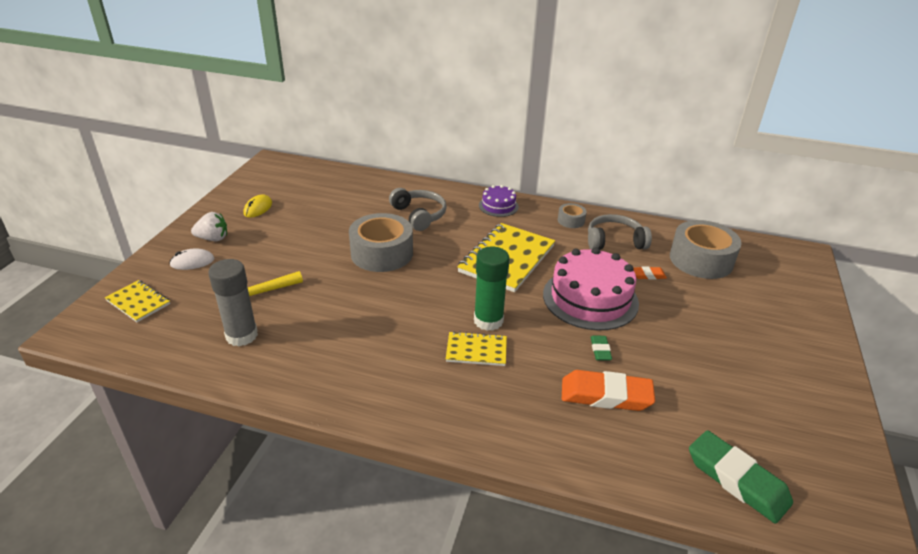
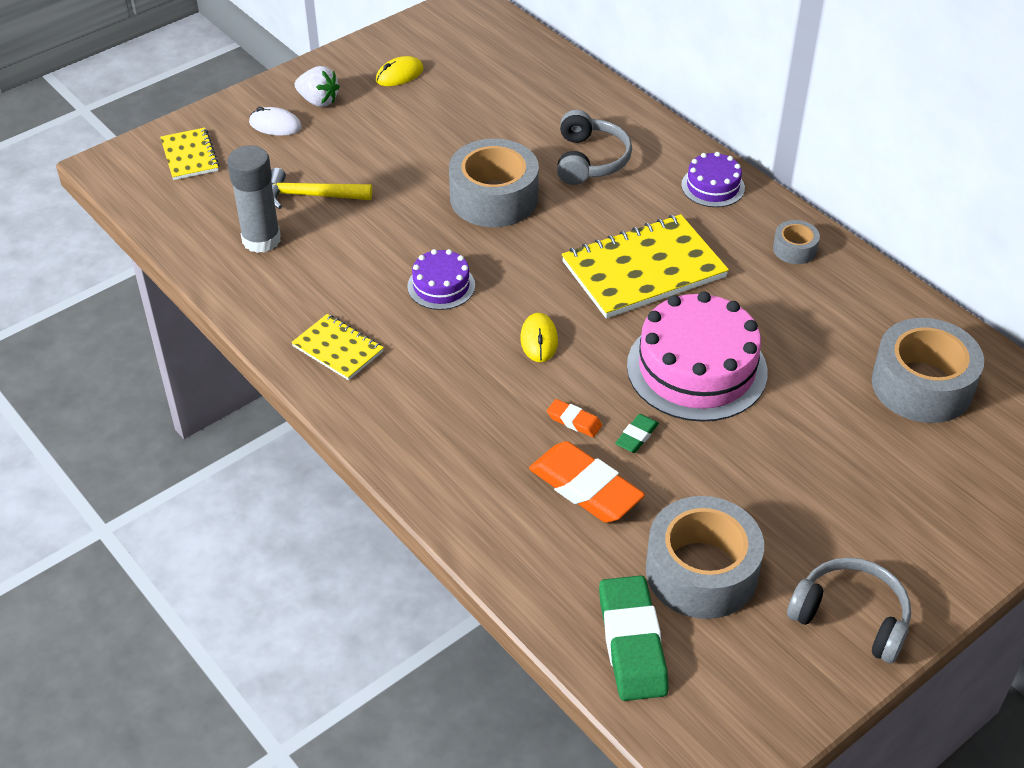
camera: 35 degrees right, 10 degrees up
(396, 314) = (441, 286): none -> purple cake
(476, 350) = (490, 369): yellow notebook -> yellow notebook (338, 349)
(488, 321) = (539, 340): green glue stick -> yellow mouse
(614, 241) = (823, 306): grey headphones -> grey headphones (851, 617)
(648, 275) = (814, 373): orange eraser -> orange eraser (574, 421)
(720, 411) = (701, 571): none -> grey tape

